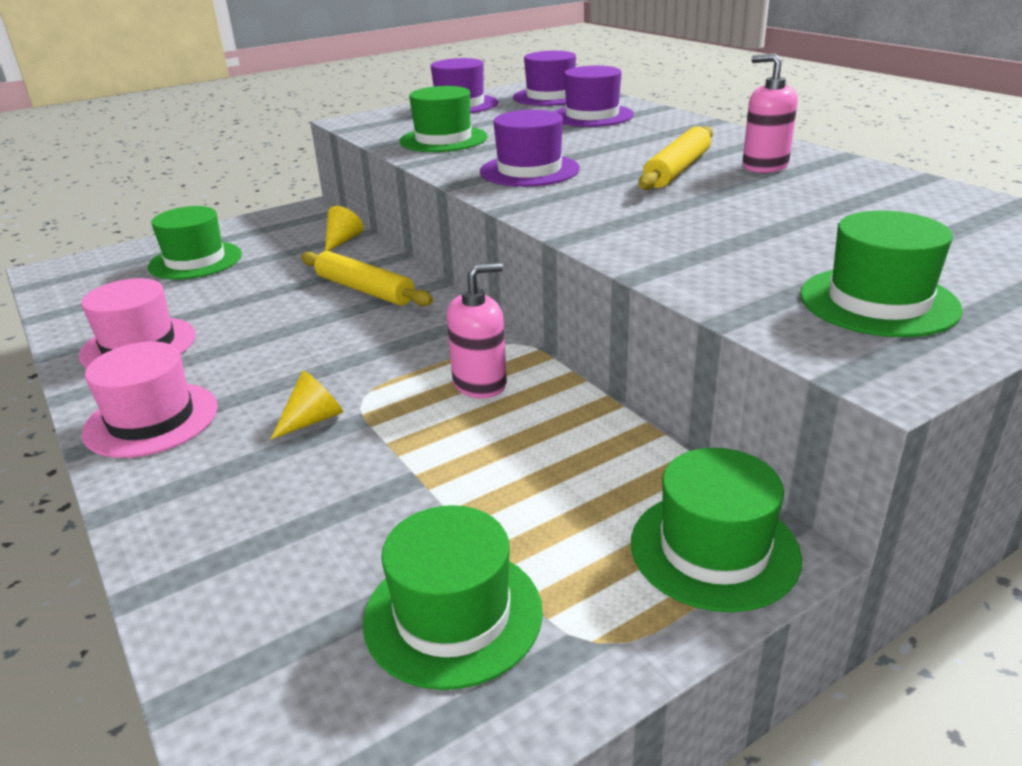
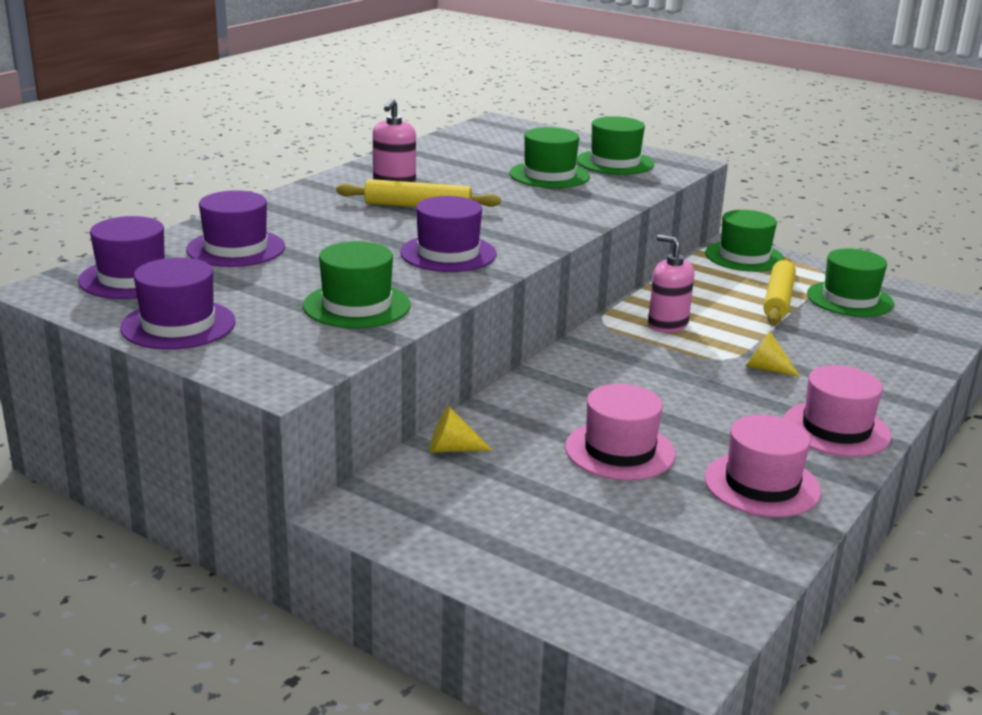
camera: 115 degrees left, 5 degrees down
(195, 261) = (569, 536): green hat -> green hat (549, 175)
(264, 297) = (619, 451): none -> pink hat
(365, 290) = (564, 401): yellow rolling pin -> yellow rolling pin (778, 299)

